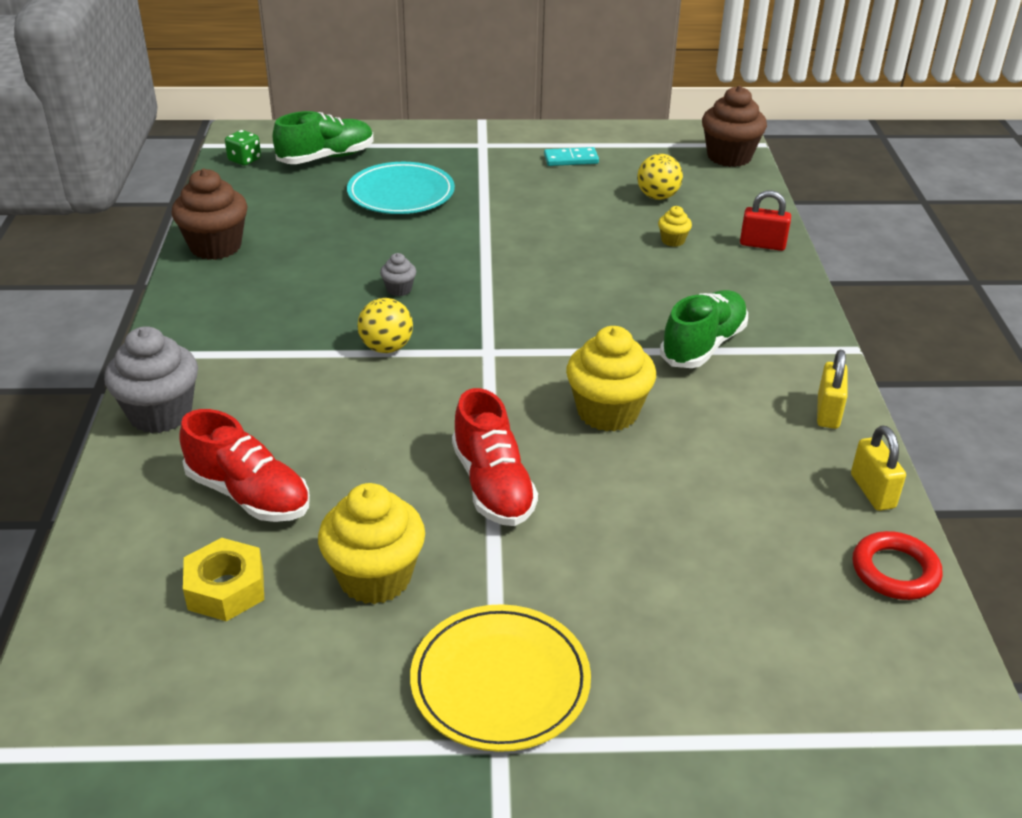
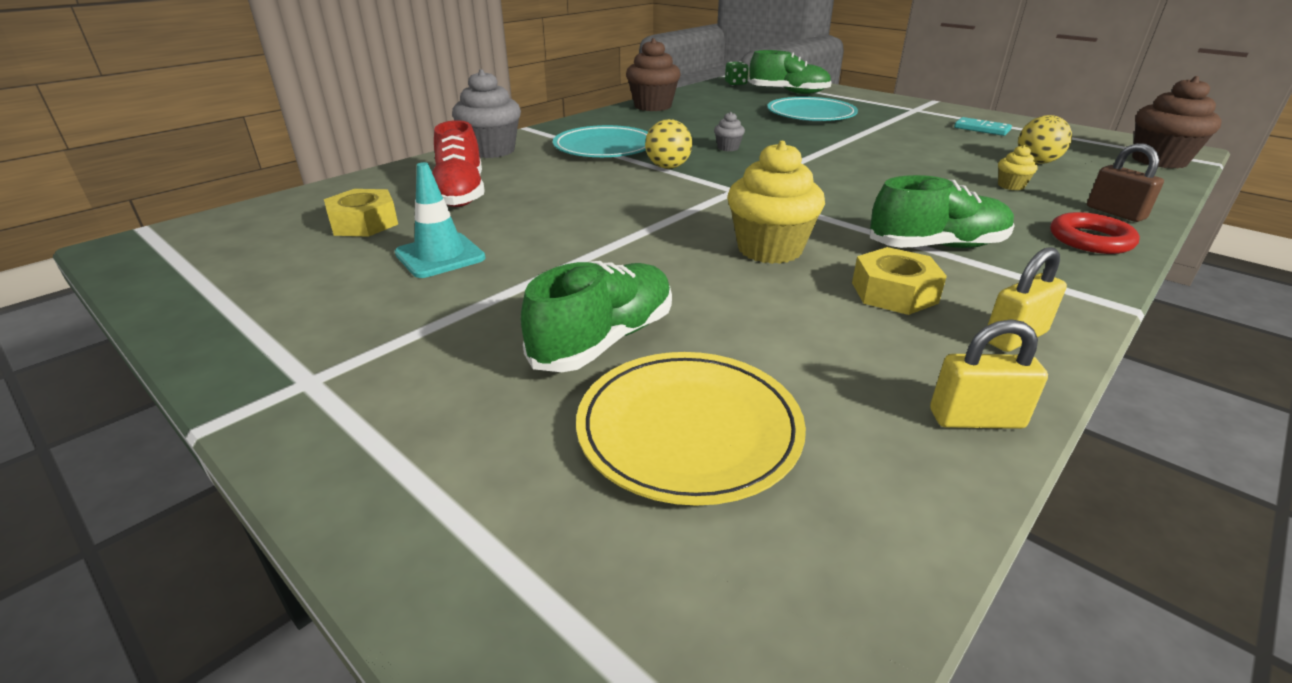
camera: 45 degrees right, 5 degrees down
(277, 347) = (604, 147): none -> turquoise plate
(375, 577) = (440, 256): yellow cupcake -> turquoise traffic cone
(492, 485) = (603, 249): red shoe -> none
(500, 682) = (386, 347): yellow plate -> yellow plate (689, 430)
(627, 571) = (604, 340): none -> green shoe
(730, 411) = (894, 292): none -> yellow nut
(762, 244) = (1115, 213): red padlock -> brown padlock
(872, 491) = (976, 419): yellow padlock -> yellow padlock turned 60 degrees clockwise
(895, 571) = (893, 501): red ring -> red ring (1090, 239)

